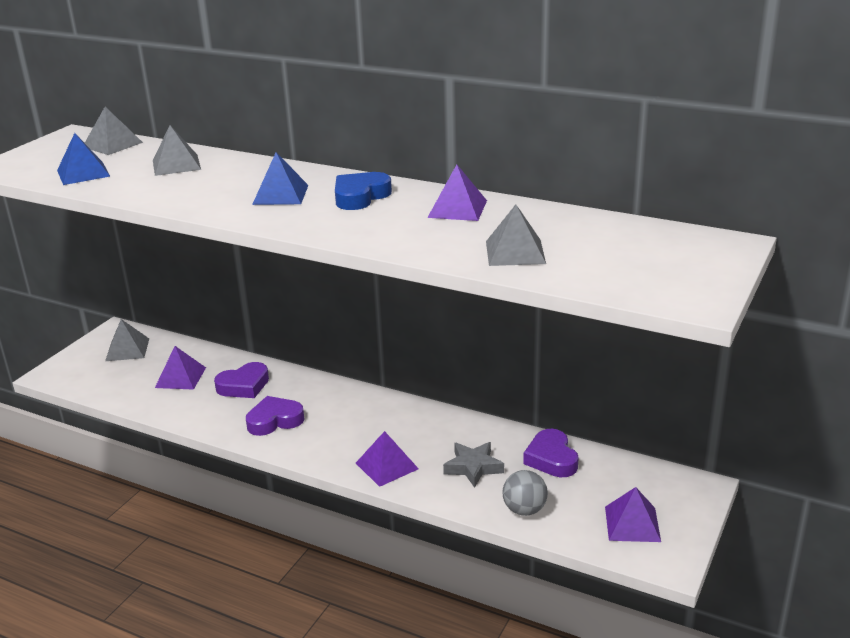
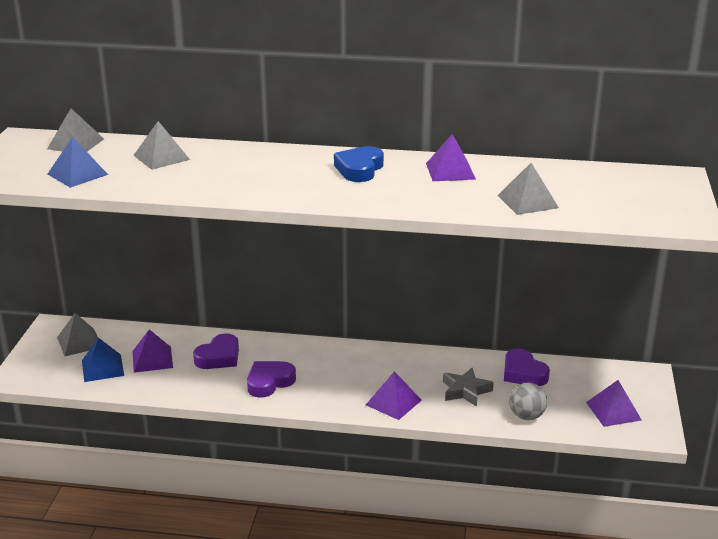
camera: 20 degrees left, 0 degrees up
(280, 194) = (288, 175): blue pyramid -> blue pyramid (102, 368)

